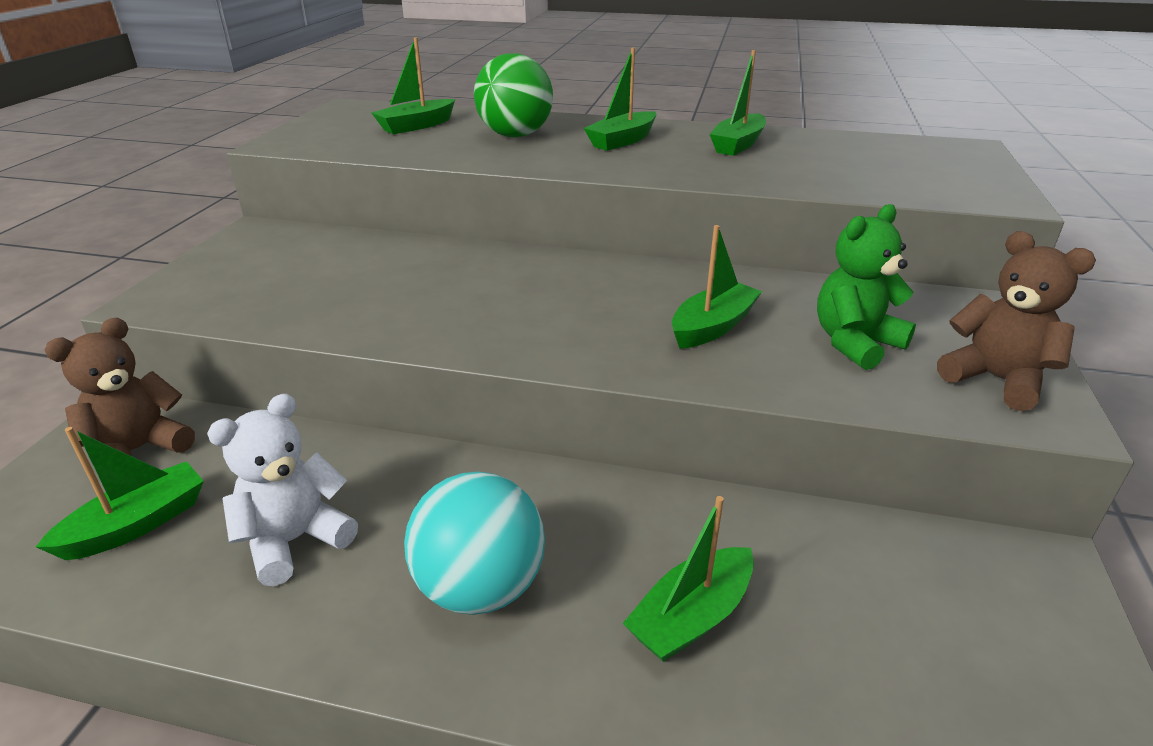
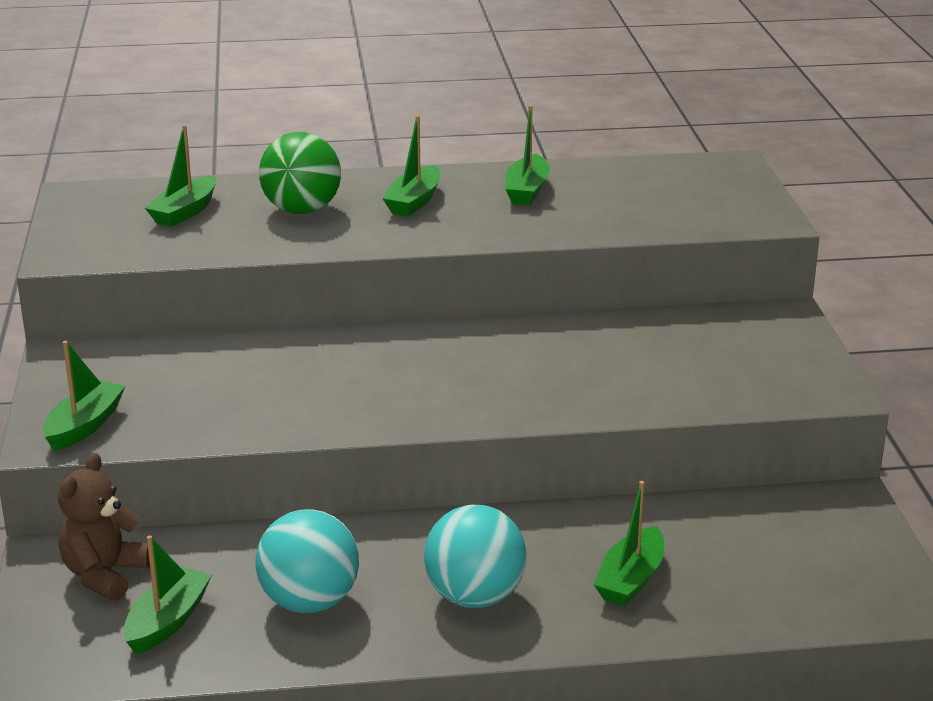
camera: 20 degrees left, 5 degrees down
(295, 540) = (309, 602): white teddy bear -> turquoise ball
(712, 327) = (570, 371): green boat -> green boat (84, 426)
(855, 343) = (685, 364): green teddy bear -> none
(995, 379) = (793, 374): brown teddy bear -> none

